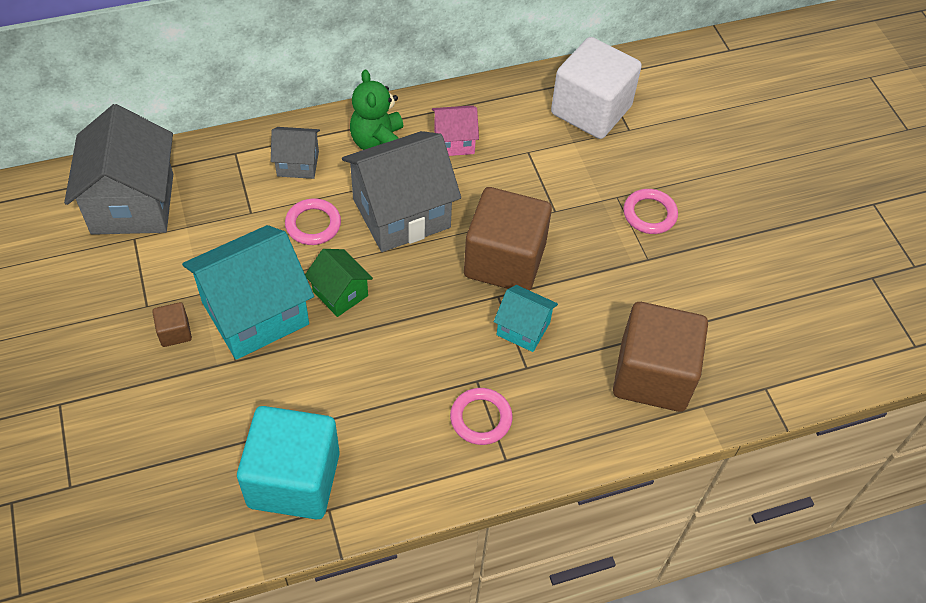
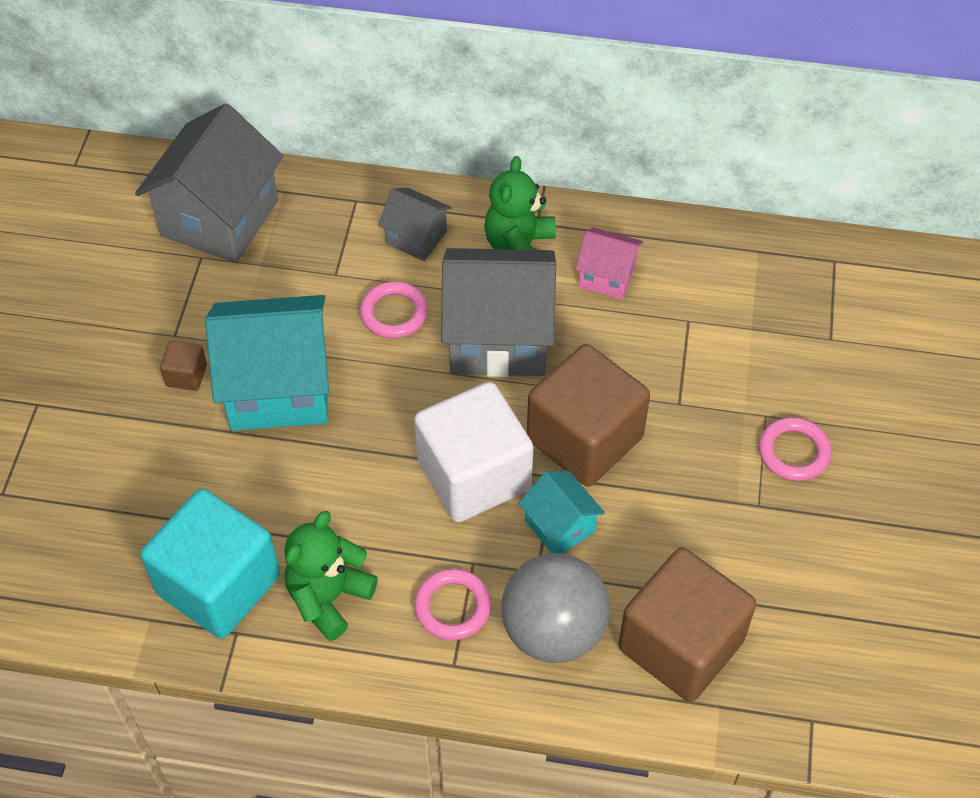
camera: 30 degrees right, 0 degrees up
(340, 293) = (379, 402): green house -> none
(385, 452) = (329, 597): none -> green teddy bear
(561, 403) = (553, 630): none -> grey ball
(591, 110) = (796, 297): white cube -> white cube (474, 475)

